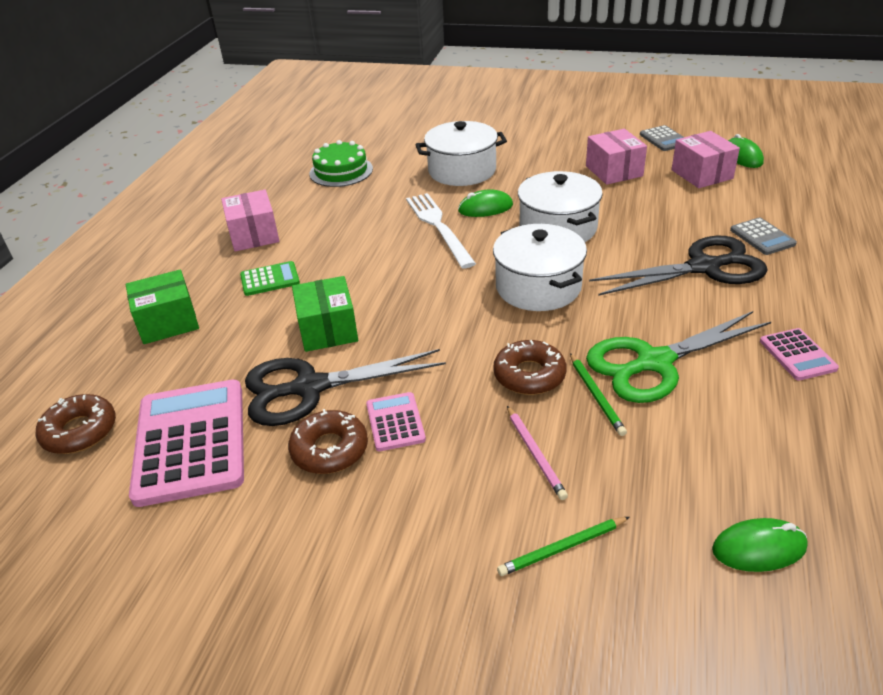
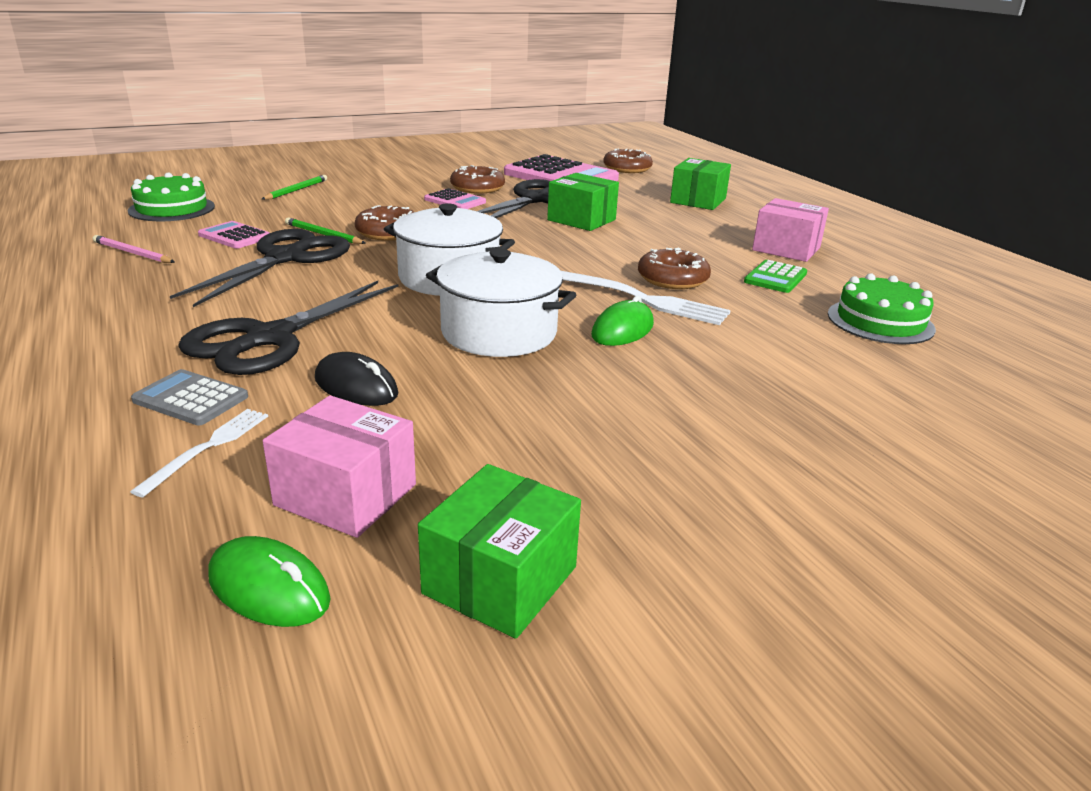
camera: 135 degrees right, 10 degrees down
(270, 279) = (692, 230): green calculator -> green calculator (775, 278)
(387, 234) = (672, 279): none -> brown donut
(462, 171) = (746, 368): white pot -> none
(535, 454) = (344, 208): pink pencil -> pink pencil (132, 253)
(614, 171) = (521, 445): pink box -> none
(654, 362) = (286, 258): green scissors -> black scissors
(664, 139) = (500, 580): grey calculator -> green box
(669, 218) = (356, 386): none -> black mouse
(756, 208) = (208, 448): none -> white fork
(759, 548) = (172, 208): green mouse -> green cake
(797, 355) = (138, 290): pink calculator -> pink calculator (235, 236)

